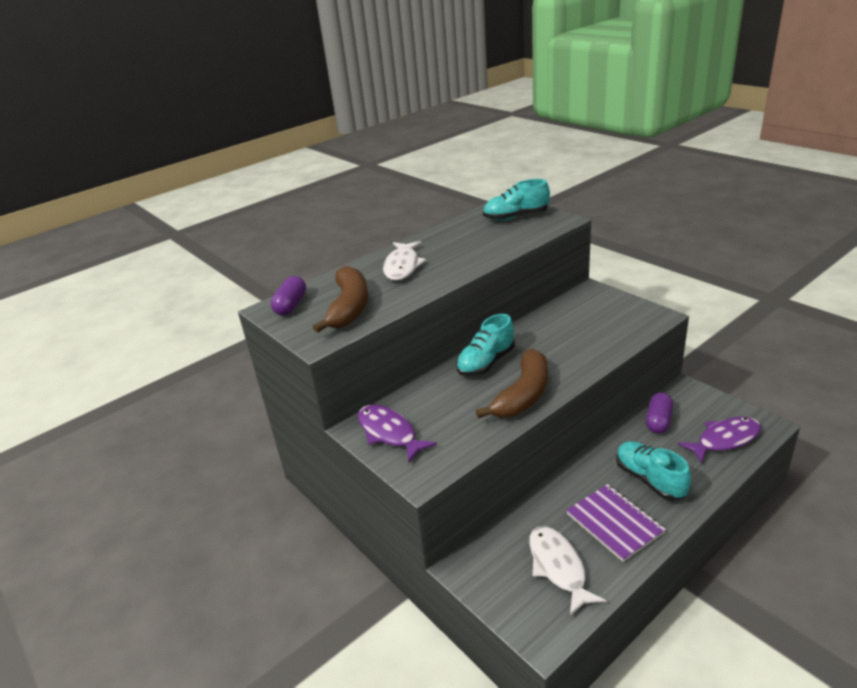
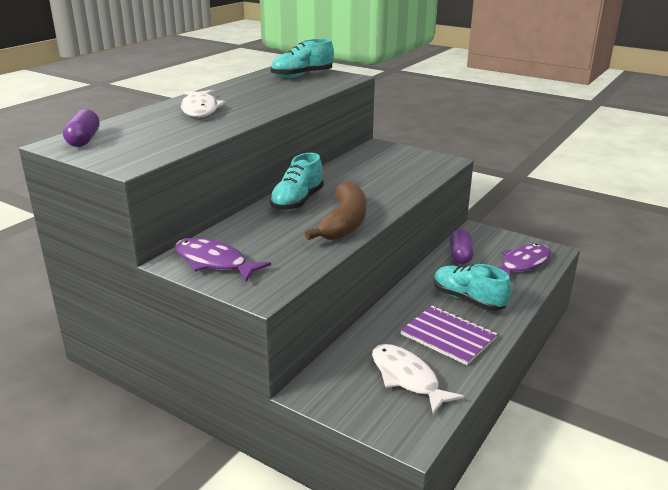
camera: 20 degrees left, 5 degrees down
(349, 307) = (154, 139): brown banana -> none

